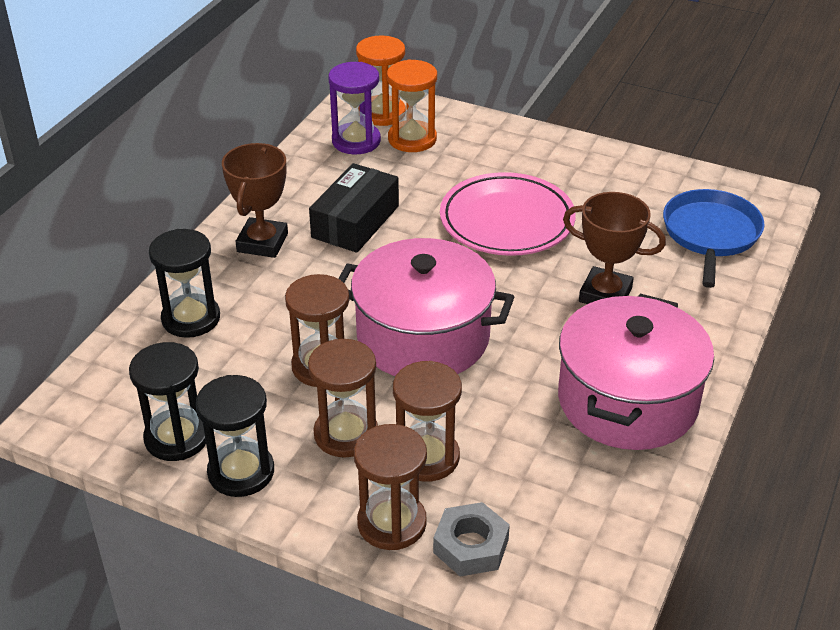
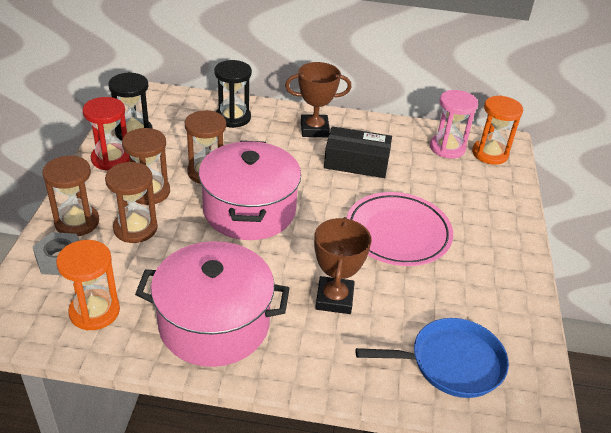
camera: 70 degrees right, 0 degrees up
(241, 472) = (111, 159): black hourglass -> red hourglass
(356, 141) = (447, 148): purple hourglass -> pink hourglass
(412, 139) = (468, 172): orange hourglass -> orange hourglass (94, 311)

